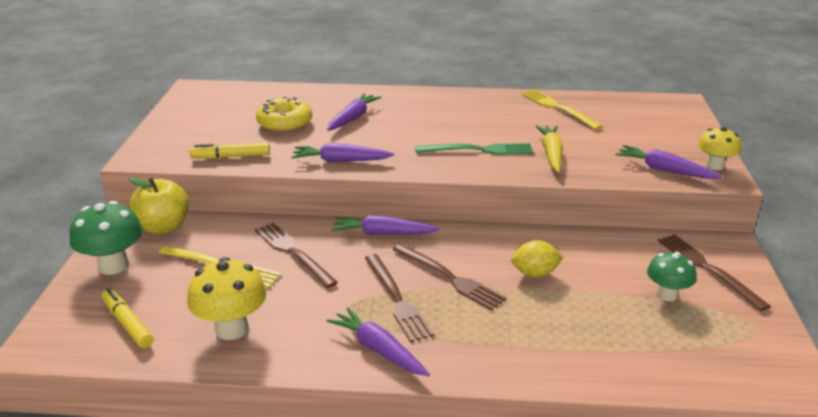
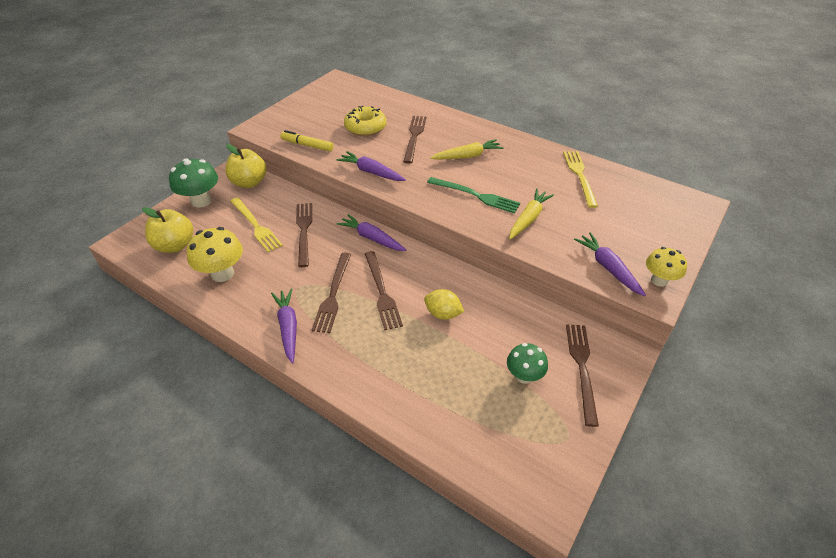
camera: 30 degrees right, 15 degrees up
(127, 323) = (175, 245): yellow marker -> yellow apple
(353, 118) = (414, 137): purple carrot -> brown fork
(431, 120) = (467, 156): none -> yellow carrot

